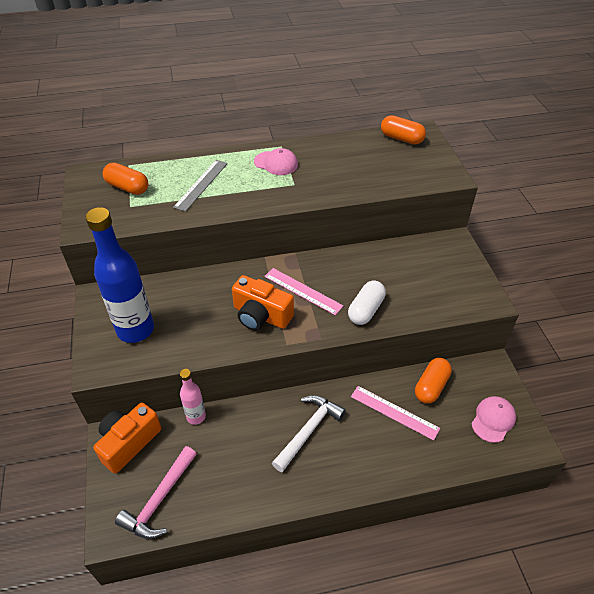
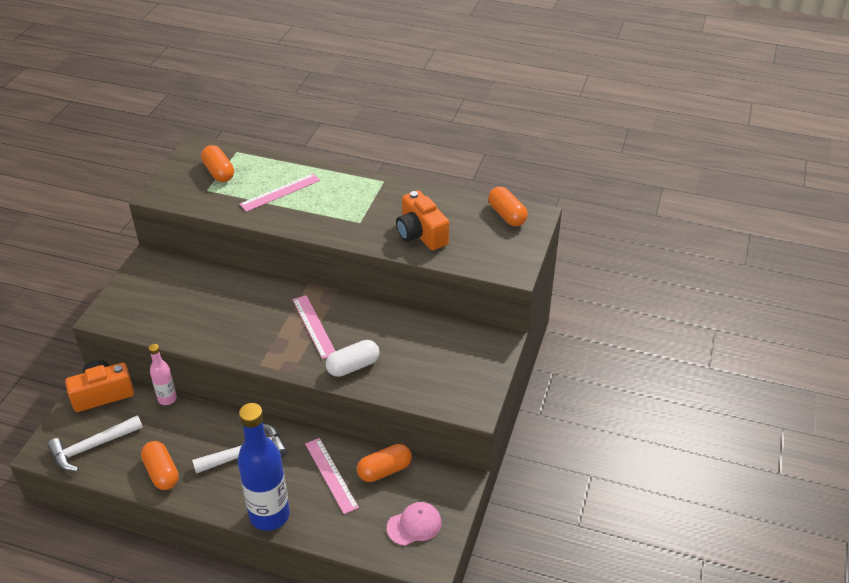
camera: 30 degrees right, 5 degrees down
(135, 330) = (154, 300): blue bottle -> blue bottle (269, 515)
(159, 499) = (92, 447): pink hammer -> white hammer
(201, 185) = (280, 192): grey ruler -> pink ruler
(248, 488) = (162, 472): none -> orange capsule
(261, 316) = (260, 332): orange camera -> orange camera (421, 234)
(276, 163) = (363, 196): pink cap -> none

